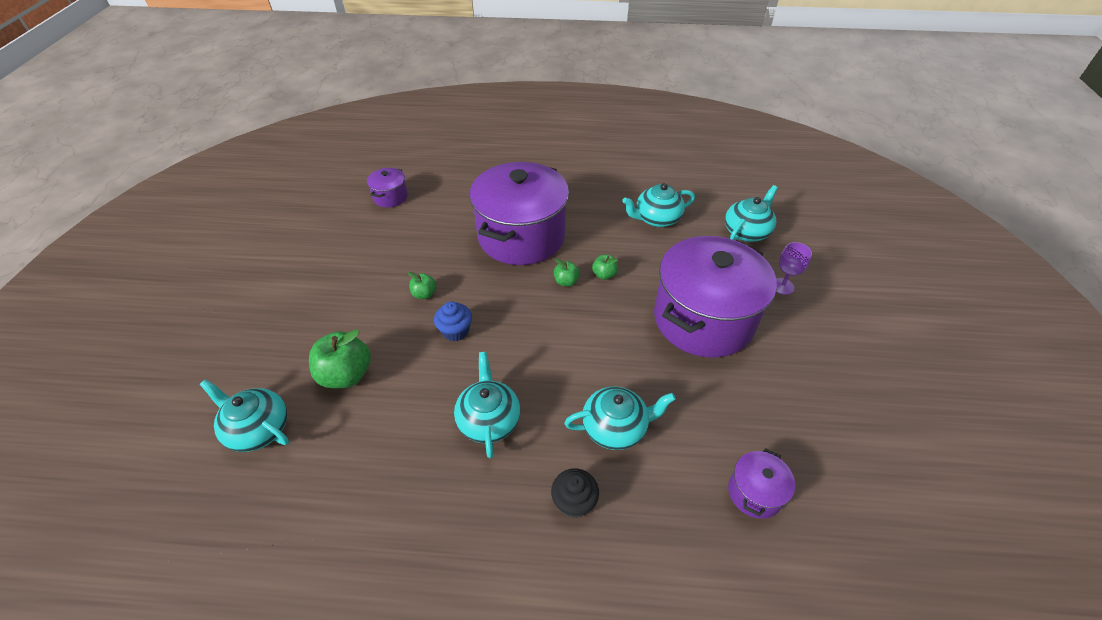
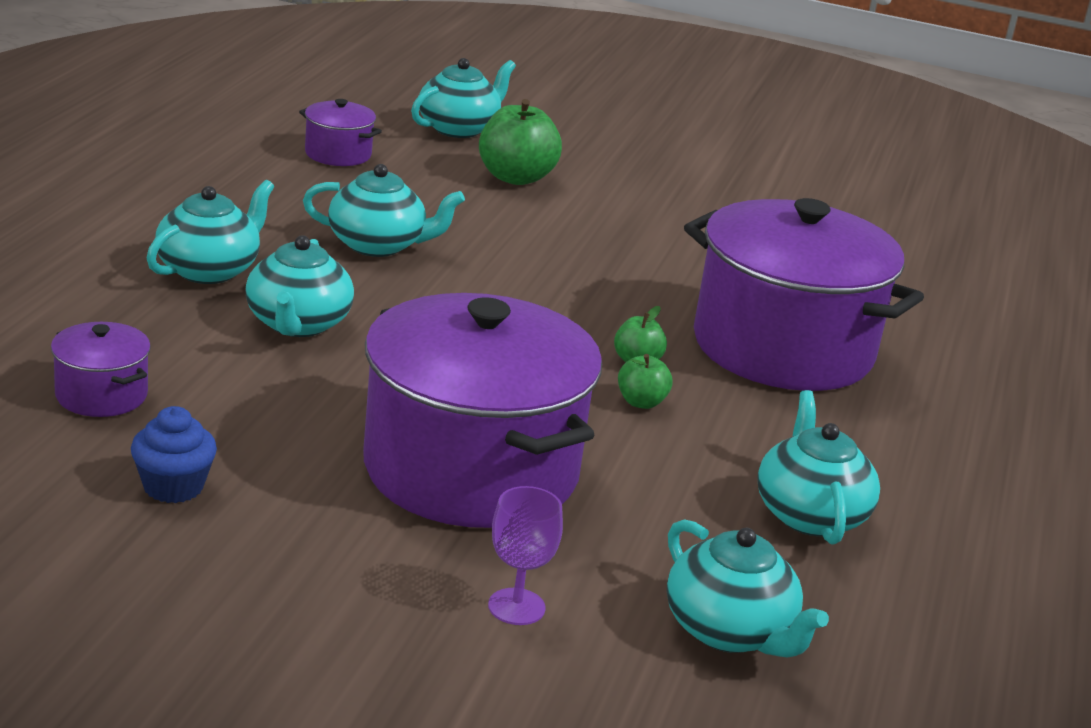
camera: 100 degrees right, 20 degrees down
(390, 197) = (928, 256): purple pot -> purple pot (338, 154)
(424, 294) = (654, 244): green apple -> none
(455, 331) = (560, 252): blue cupcake -> blue cupcake (173, 487)
(574, 502) = (209, 270): black cupcake -> turquoise teapot

